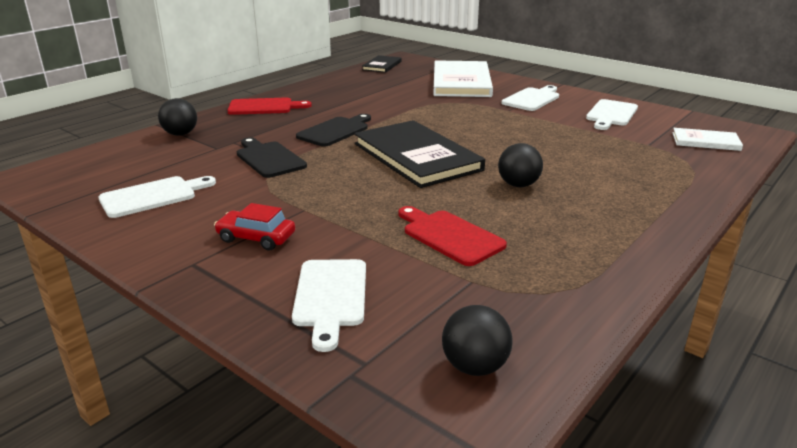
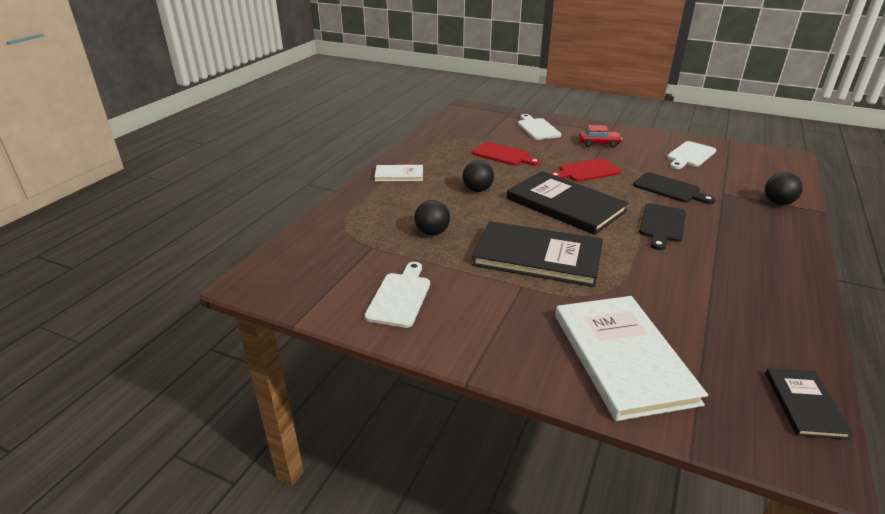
camera: 165 degrees right, 5 degrees up
(264, 107) = (781, 251): red cutting board -> red cutting board (586, 171)
(474, 366) = (469, 118): black ball -> black ball (432, 233)
(482, 123) = (537, 257): none -> black book
(532, 99) = (501, 320): white cutting board -> none
(705, 141) = (313, 260): white book -> white book (399, 175)

